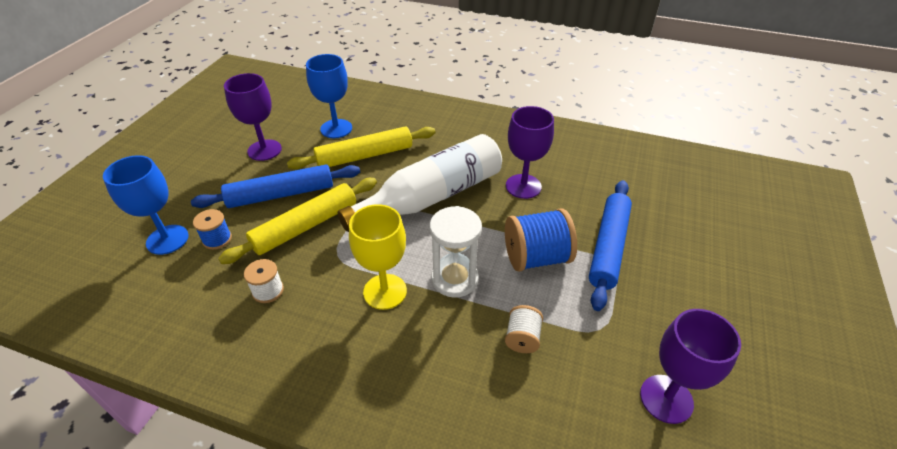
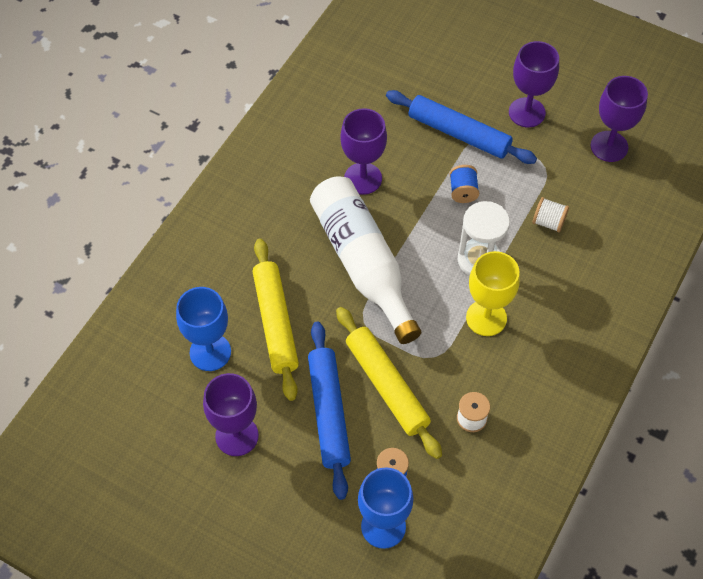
camera: 80 degrees left, 15 degrees up
(536, 257) = (463, 191): blue spool -> blue spool, size x0.54
(670, 304) = (527, 112): none -> purple goblet

